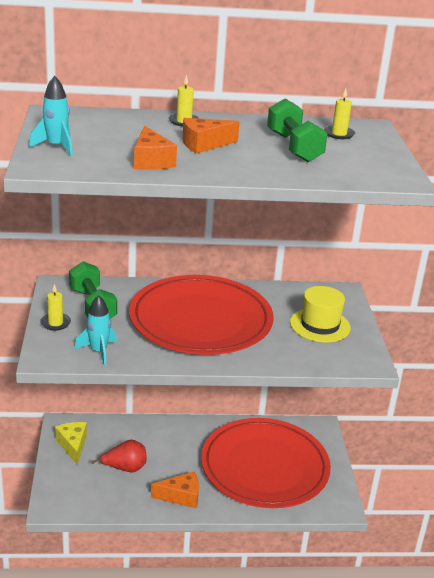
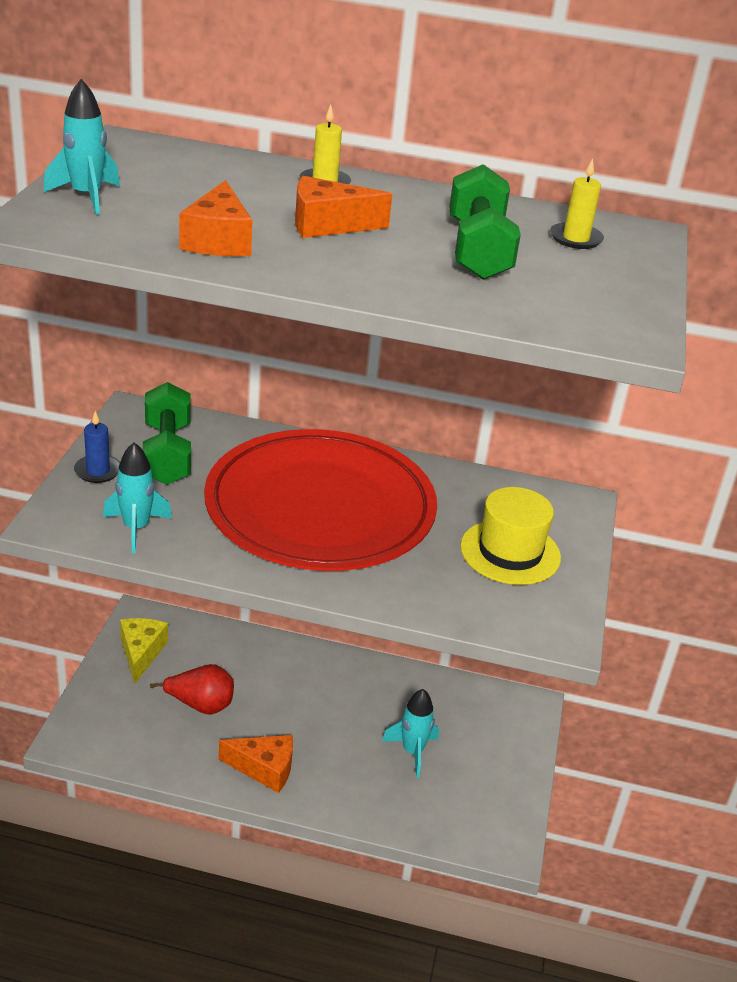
camera: 15 degrees right, 5 degrees up
(55, 323) = (98, 471): yellow candle -> blue candle
(264, 467) = (412, 751): red plate -> turquoise rocket

